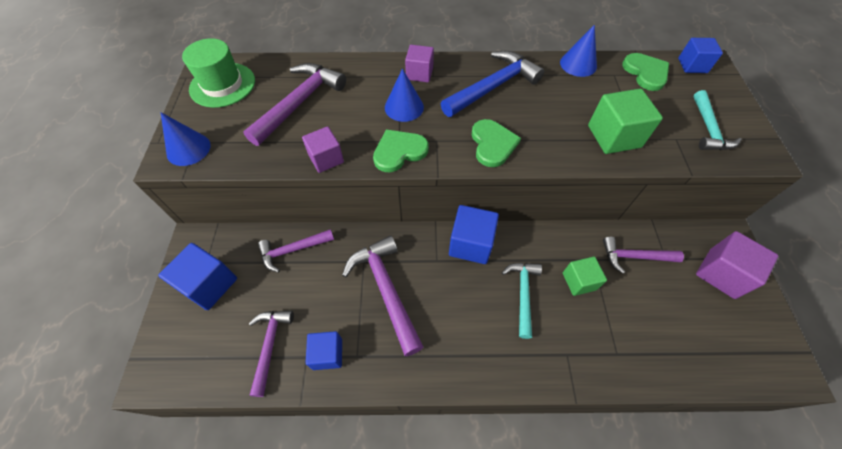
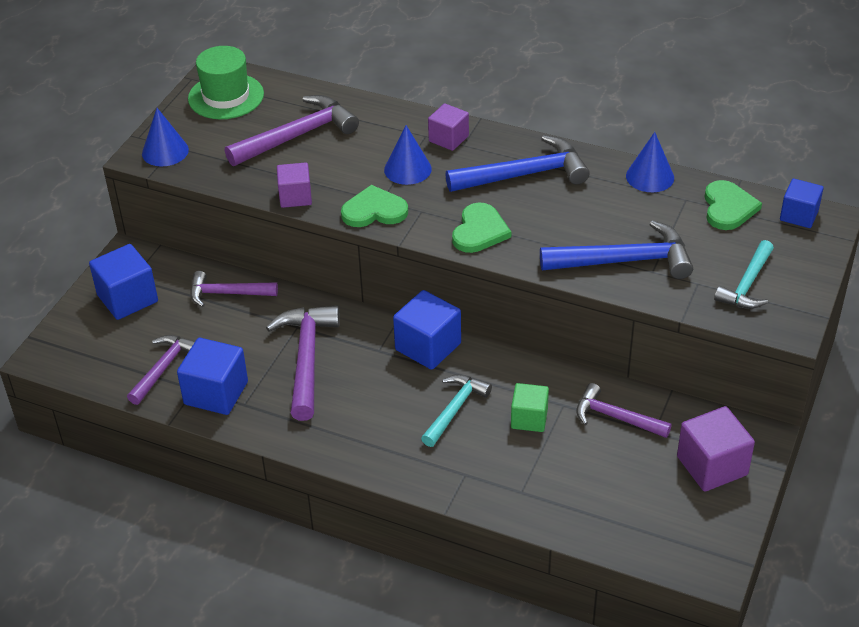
camera: 25 degrees right, 15 degrees down
(327, 354) = (216, 393): blue cube -> blue cube, size x1.53
(614, 136) = (624, 261): green cube -> blue hammer

